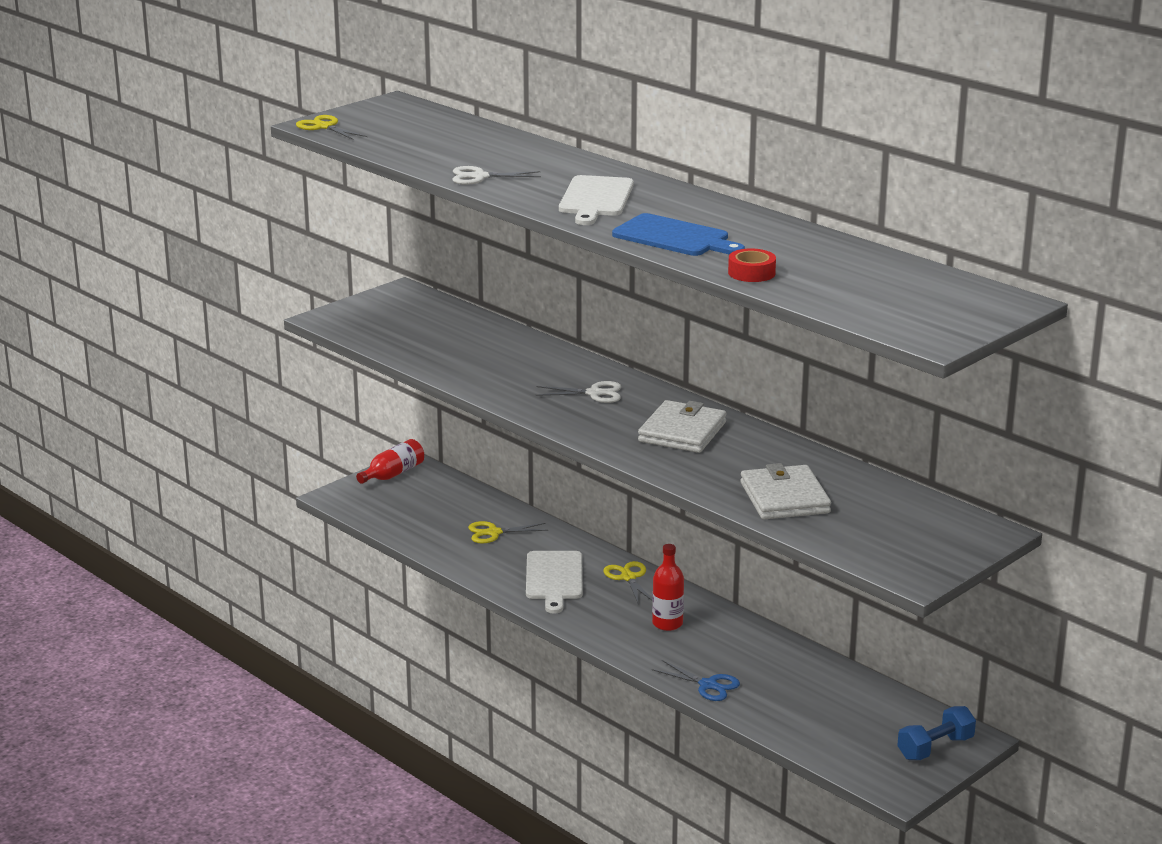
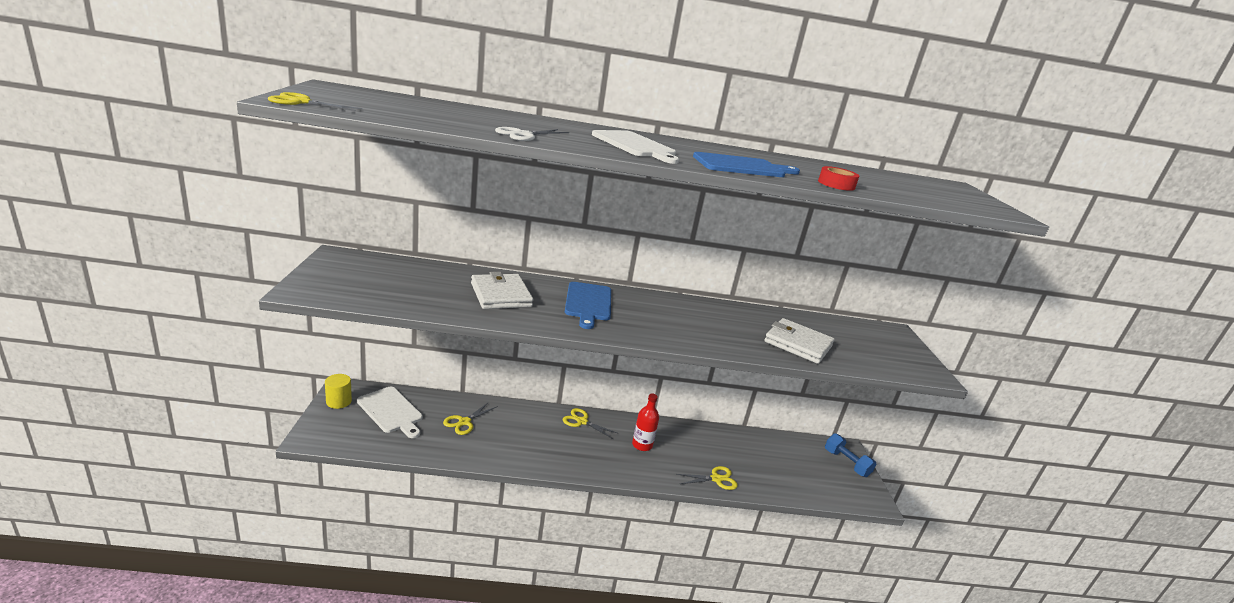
camera: 50 degrees left, 0 degrees up
(393, 474) = (338, 401): red bottle -> yellow cylinder
(554, 578) = (543, 441): white cutting board -> white cutting board (391, 411)
(594, 393) = (588, 303): white scissors -> blue cutting board
(682, 432) = (678, 316): white wallet -> white wallet (501, 295)
(708, 685) = (716, 479): blue scissors -> yellow scissors
(935, 748) = (846, 463): blue dumbbell -> blue dumbbell turned 45 degrees counterclockwise

